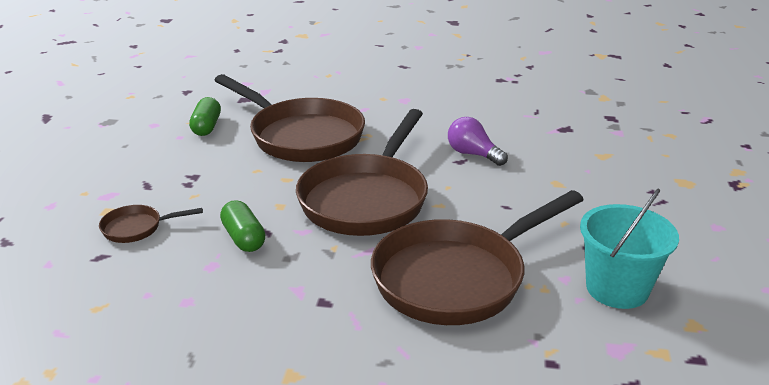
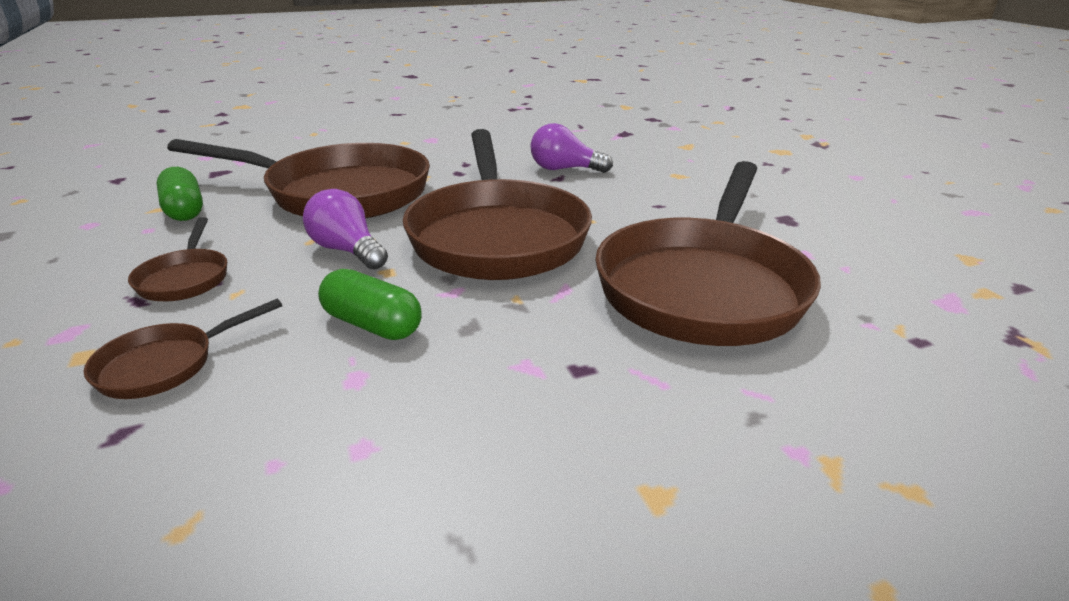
camera: 30 degrees left, 0 degrees up
(177, 178) = (185, 278): none -> brown pan
(270, 184) = (347, 251): none -> purple light bulb
(617, 289) = (862, 248): turquoise bucket -> none

